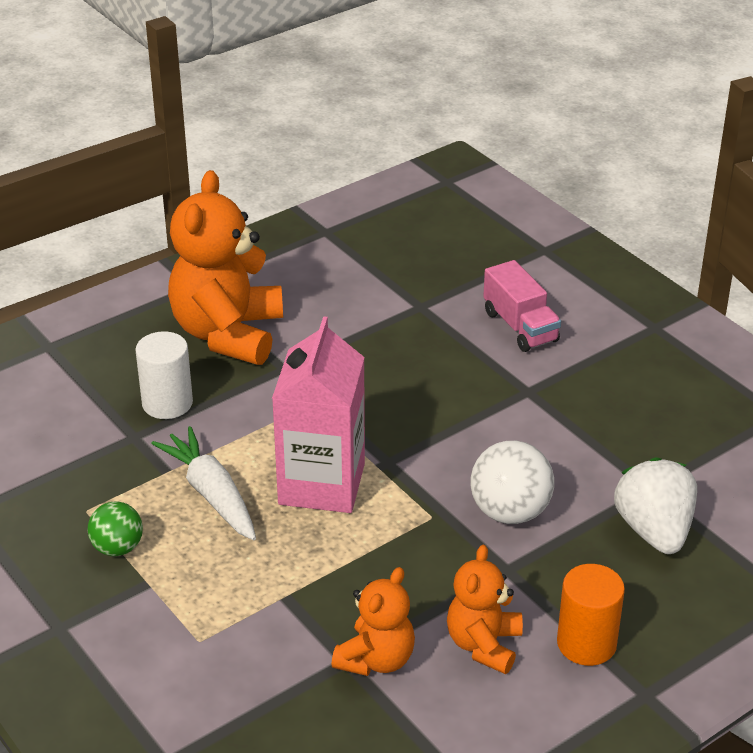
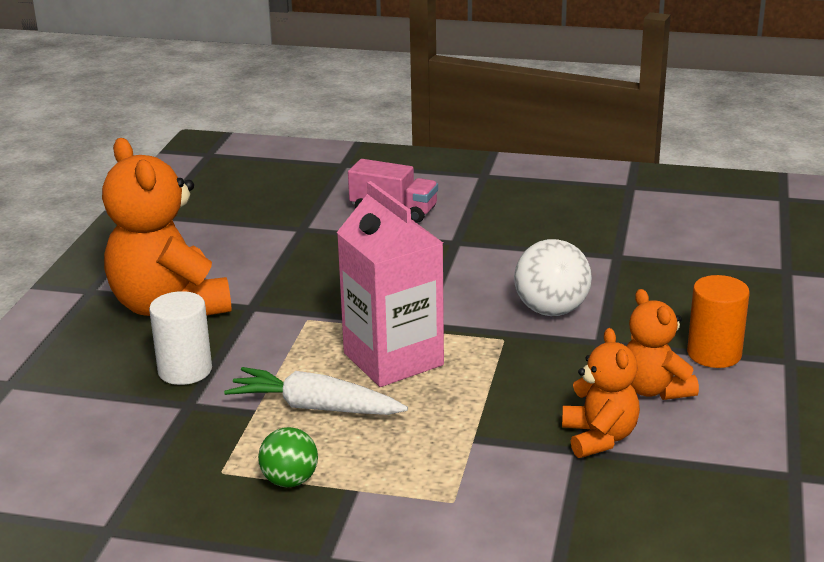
camera: 40 degrees left, 10 degrees down
(654, 530) = (655, 276): white strawberry -> none

